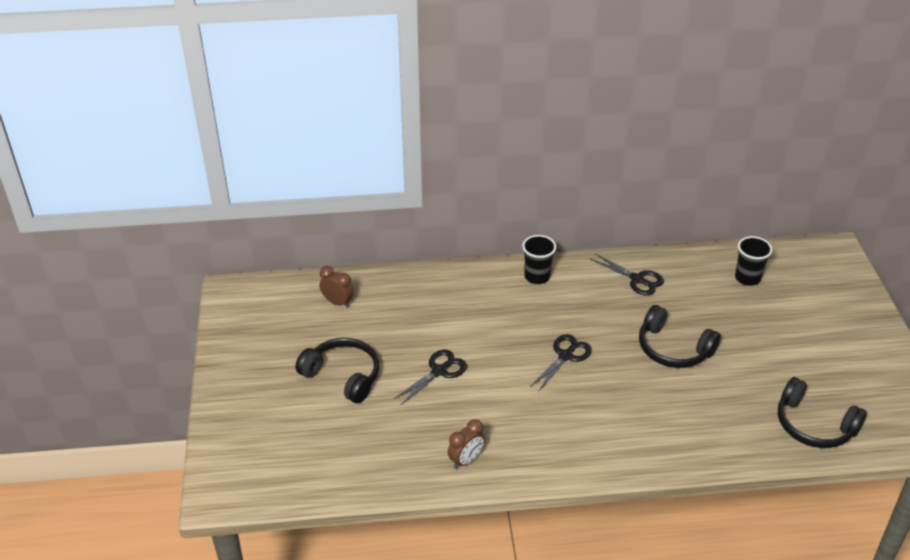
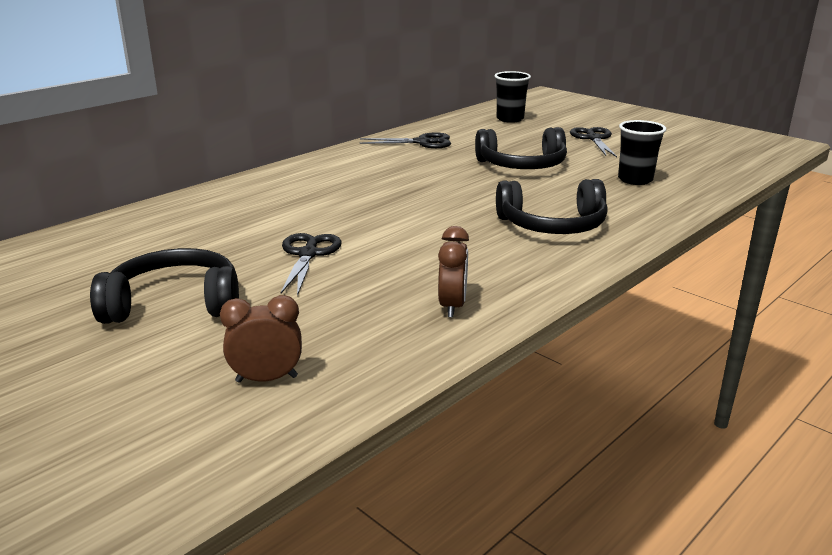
camera: 40 degrees left, 15 degrees down
(337, 302) = (87, 250): brown clock -> brown clock (266, 379)
(537, 276) = (322, 166): black cup -> black cup (635, 180)
(565, 356) = (433, 199): black scissors -> black scissors (593, 139)
(813, 425) = (704, 165): black headphones -> black headphones (552, 225)

